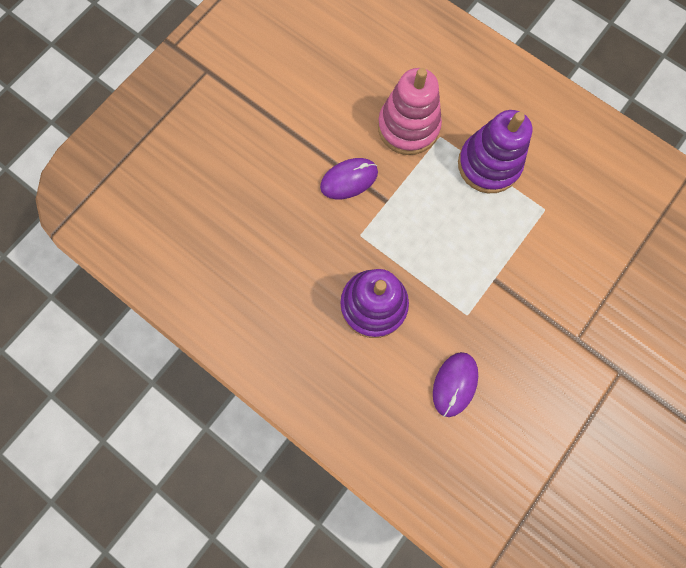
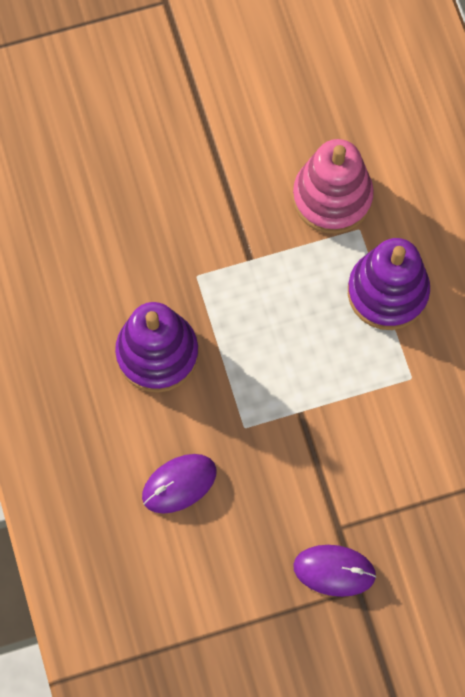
camera: 35 degrees right, 5 degrees down
(349, 180) = (227, 212): purple mouse -> purple mouse (334, 571)

